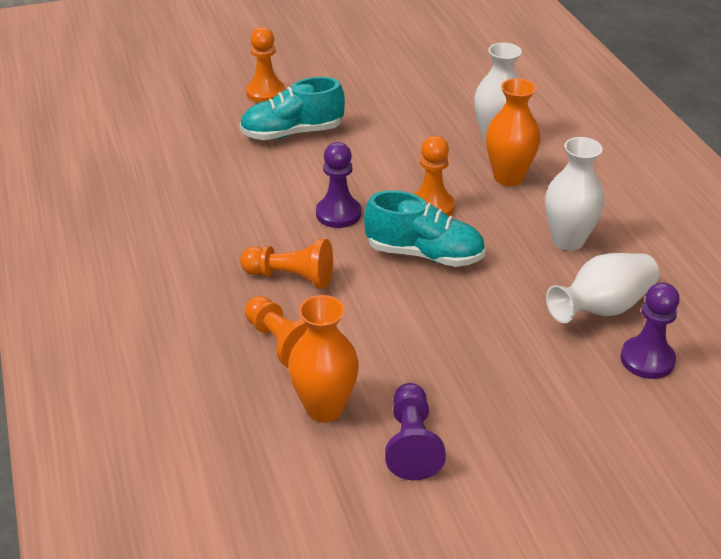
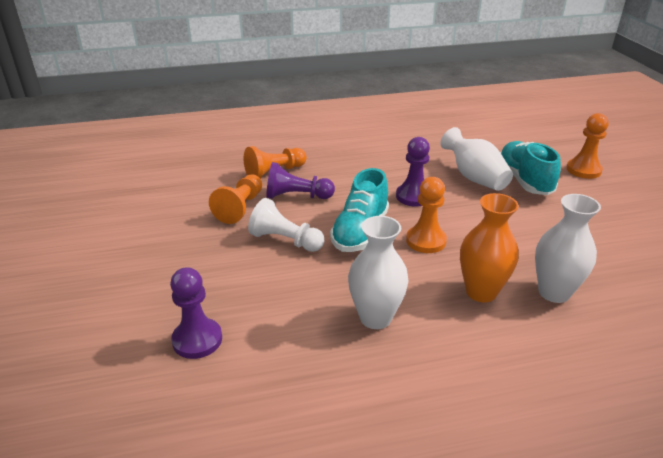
camera: 95 degrees right, 5 degrees down
(291, 277) = (339, 176): orange pawn -> orange pawn (240, 208)
(324, 408) = (213, 184): orange vase -> none
(412, 443) = (169, 212): purple pawn -> purple pawn (297, 196)
(455, 314) = (285, 240): none -> white pawn
(602, 308) = (272, 323): white vase -> white vase (474, 177)

